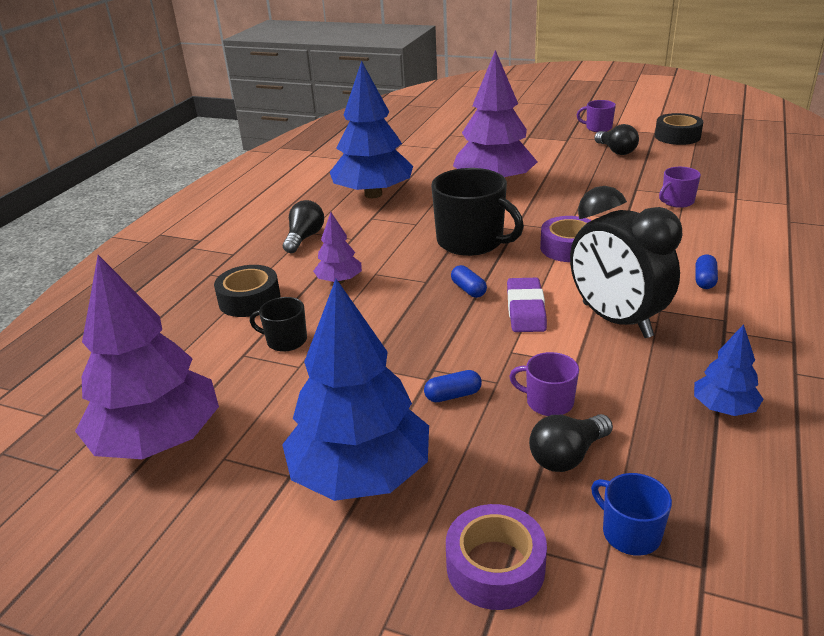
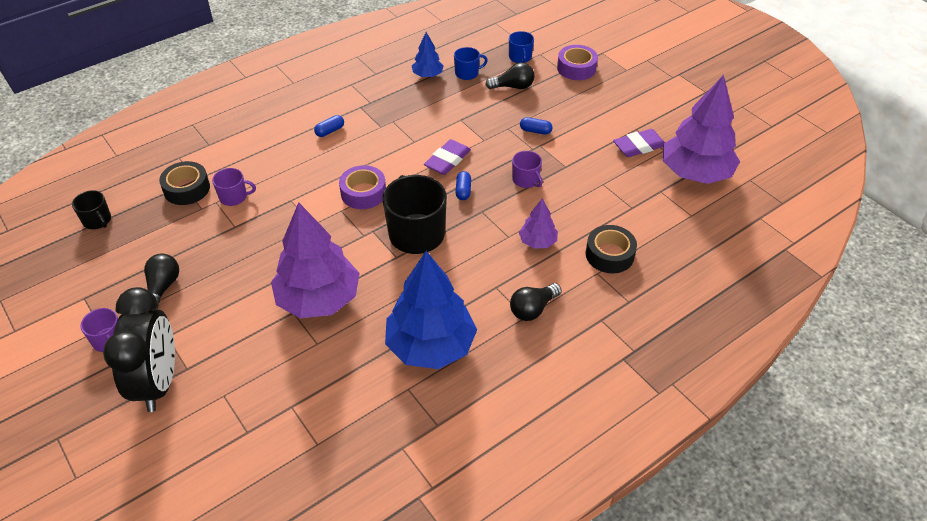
camera: 150 degrees left, 15 degrees up
(270, 444) = (639, 146): none -> purple eraser
(285, 340) = (601, 206): black mug -> black mug (97, 220)
(361, 474) = (604, 116): blue tree -> none
(548, 402) = (495, 109): purple mug -> purple mug (526, 180)
(616, 320) = (411, 131): black clock -> black clock (158, 382)
(672, 444) = (467, 73): none -> blue mug
(677, 136) = (83, 278): black tape -> black tape (187, 189)

